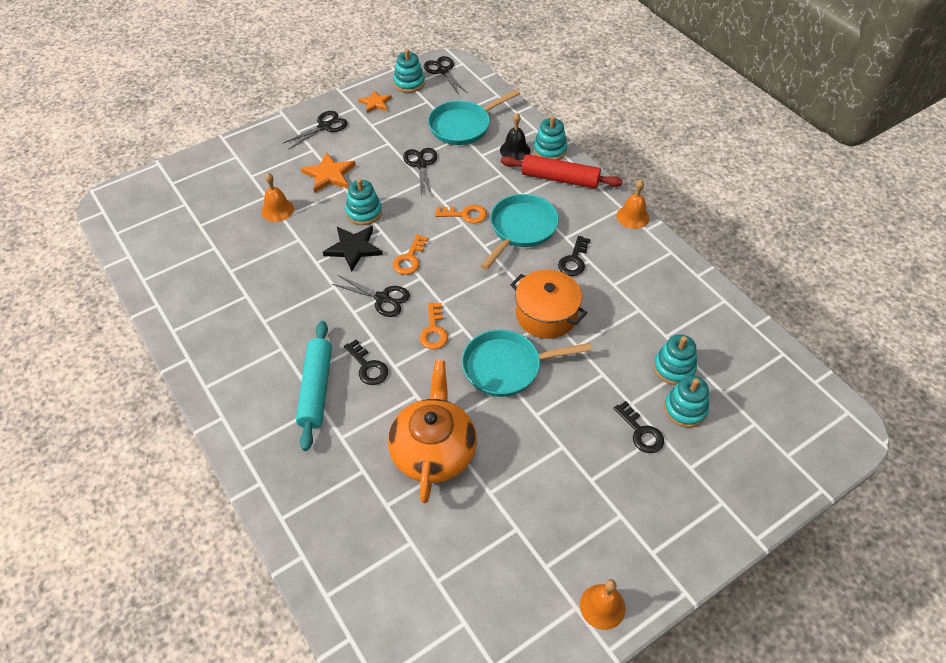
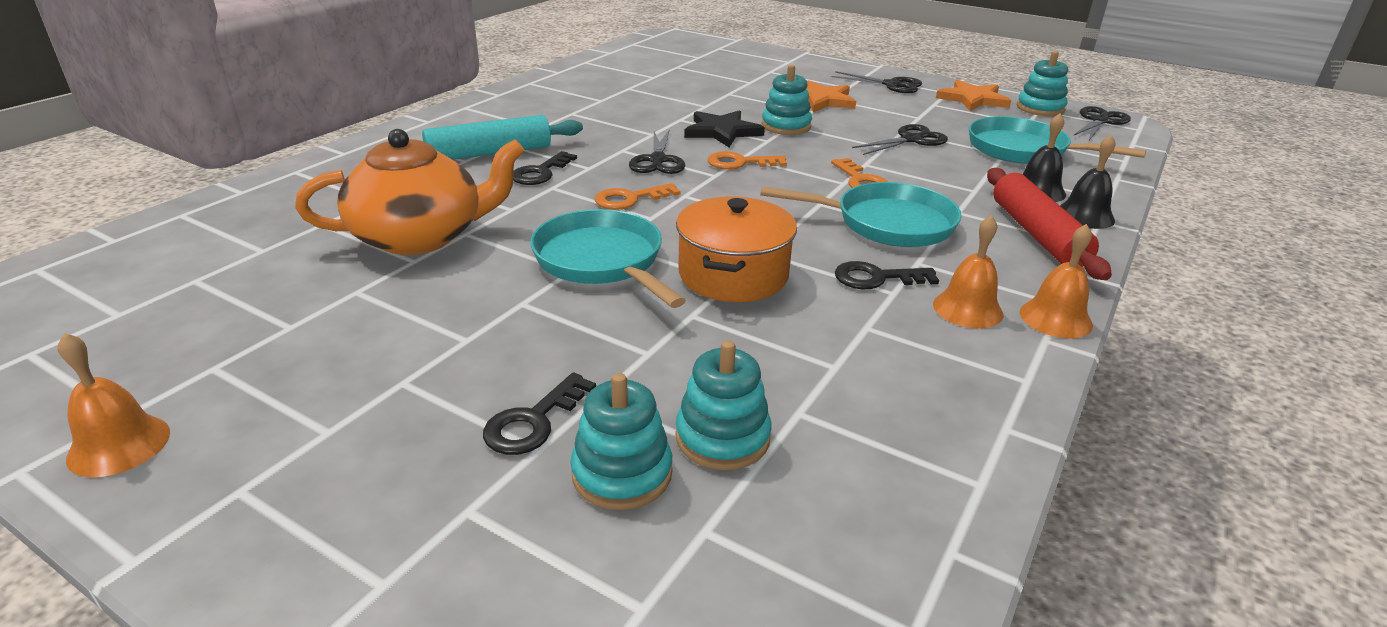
camera: 65 degrees right, 20 degrees down
(277, 210) = (736, 89): orange bell -> orange bell (967, 309)
(375, 103) = (973, 99): orange star -> orange star, size x1.52
(549, 150) = (1085, 215): turquoise stacking toy -> black bell

